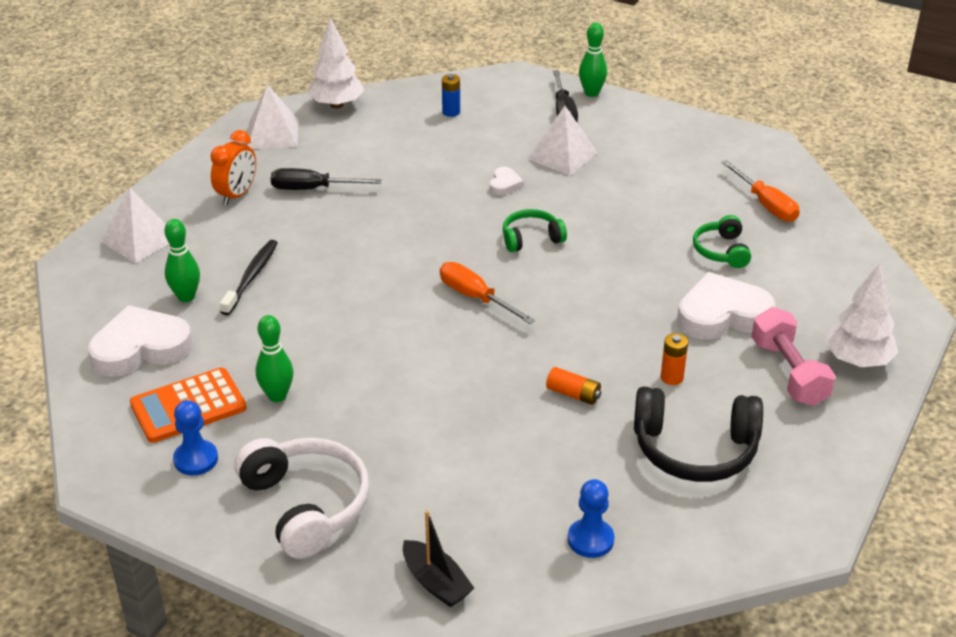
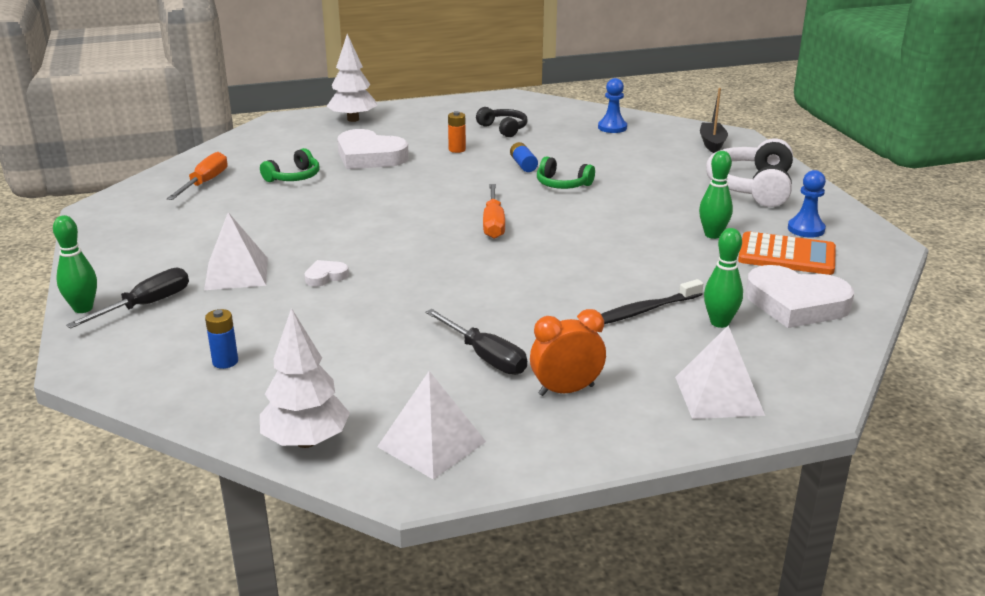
camera: 135 degrees left, 10 degrees down
(531, 238) = (387, 235): green headphones -> green headphones (562, 184)
(573, 394) = (523, 165): orange battery -> blue battery
(695, 449) = (504, 128): black headphones -> black headphones, size x0.57
(788, 372) = (395, 129): pink dumbbell -> none

